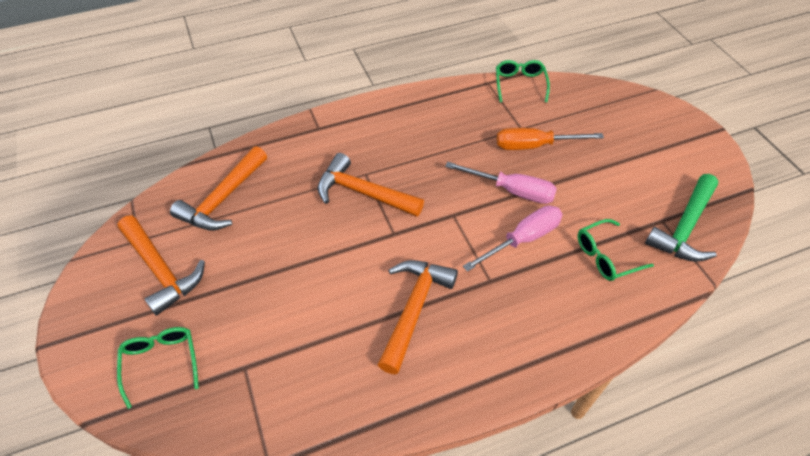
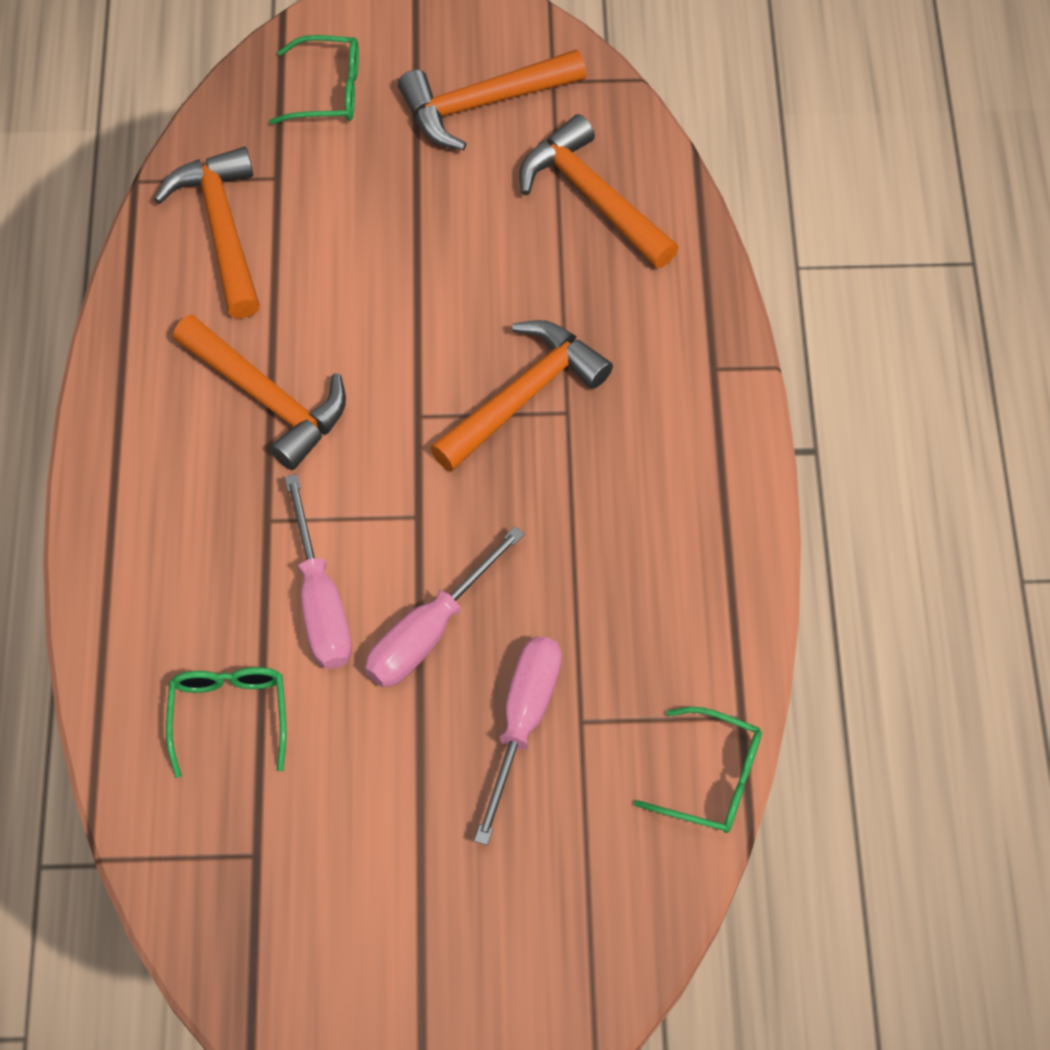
camera: 110 degrees right, 10 degrees up
(296, 386) = (221, 228): none -> orange hammer
(534, 146) = (523, 722): orange screwdriver -> pink screwdriver
(684, 228) = (223, 884): green hammer -> none

